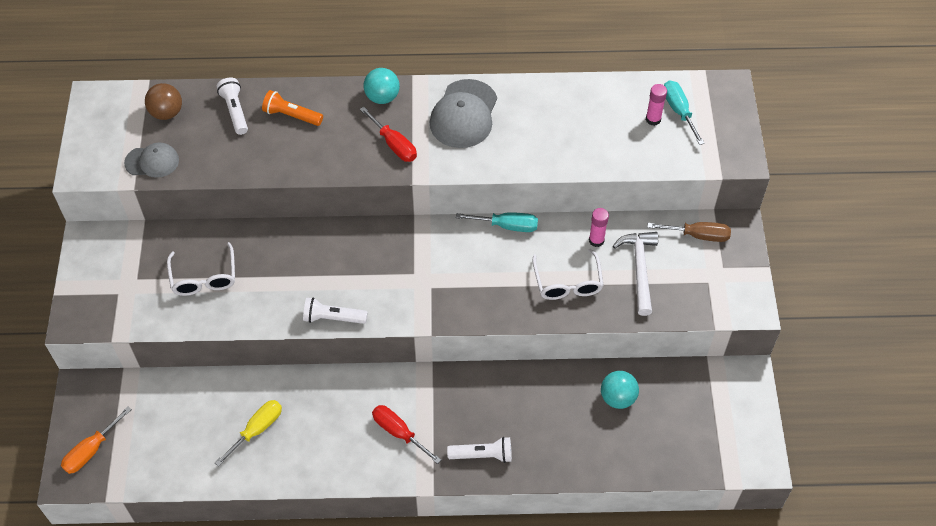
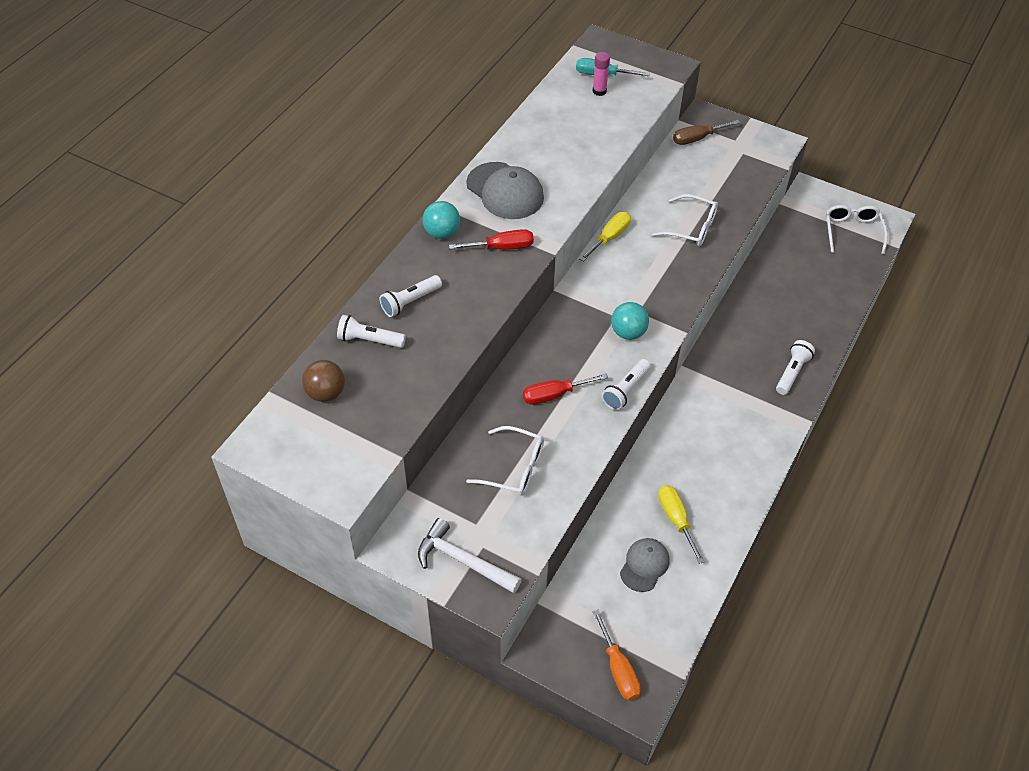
camera: 60 degrees left, 5 degrees down
(152, 161) = (379, 428): grey cap -> grey cap (644, 565)
(291, 115) = (410, 302): orange flashlight -> white flashlight
(399, 432) = (739, 418): red screwdriver -> red screwdriver (554, 395)
(507, 226) = (610, 238): turquoise screwdriver -> yellow screwdriver
(596, 240) = (662, 194): pink glue stick -> none
(618, 398) = (787, 268): turquoise ball -> turquoise ball (628, 332)
(639, 269) = (706, 183): white hammer -> white hammer (463, 561)
(698, 235) = (697, 138): brown screwdriver -> brown screwdriver turned 150 degrees counterclockwise
(716, 437) = (852, 232): none -> white glasses

